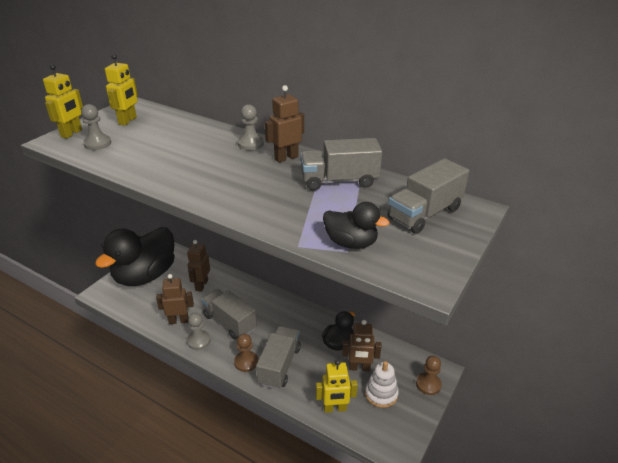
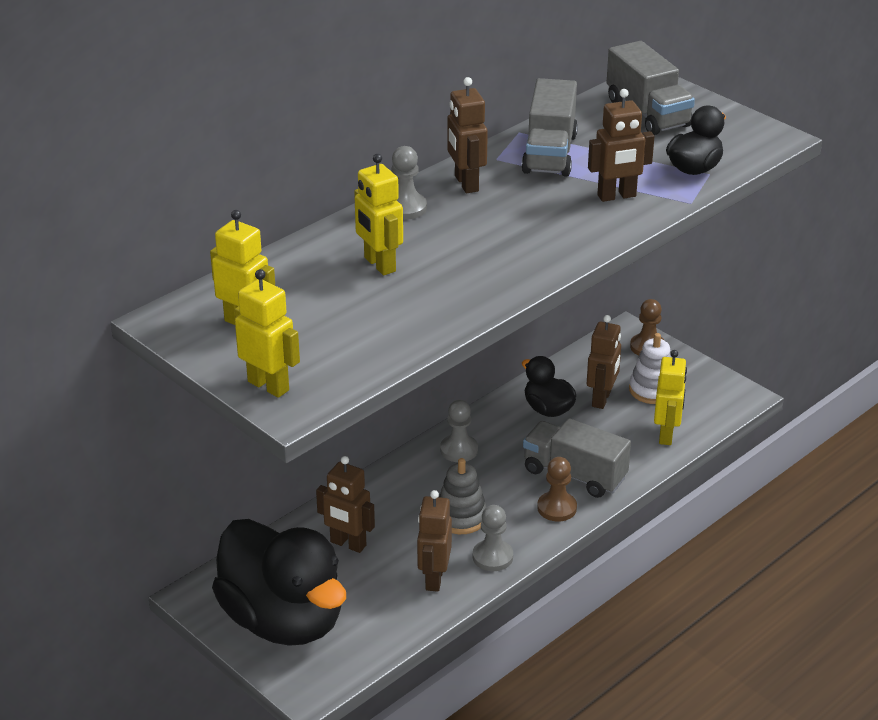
camera: 75 degrees left, 0 degrees up
(97, 144) = (330, 355): grey pawn -> grey pawn (459, 450)
(187, 144) = (379, 265): none -> yellow robot
(229, 322) = (461, 517): grey truck -> grey stacking toy
(293, 212) = (617, 196): none -> brown robot

